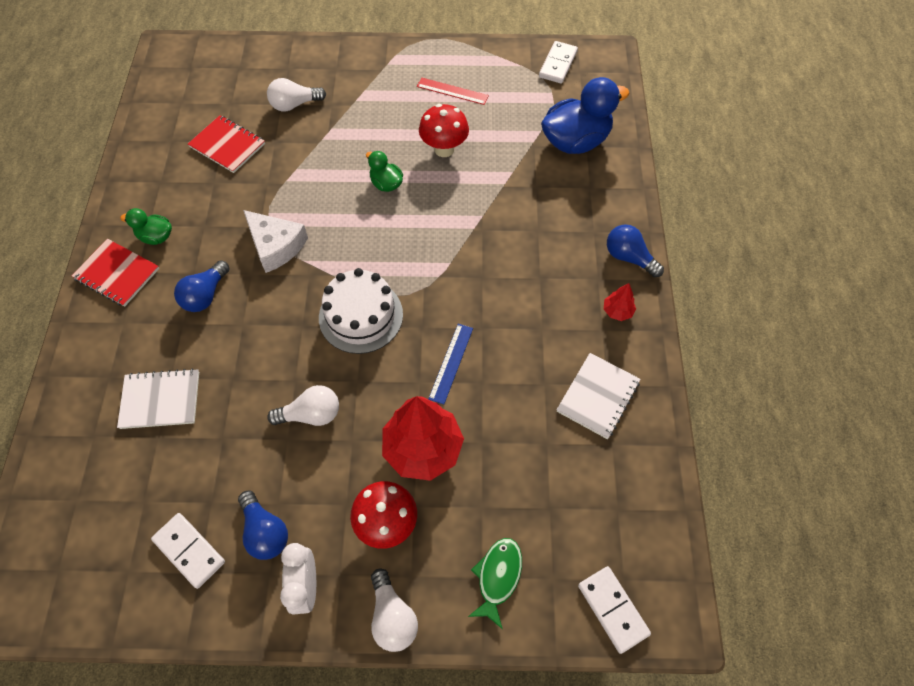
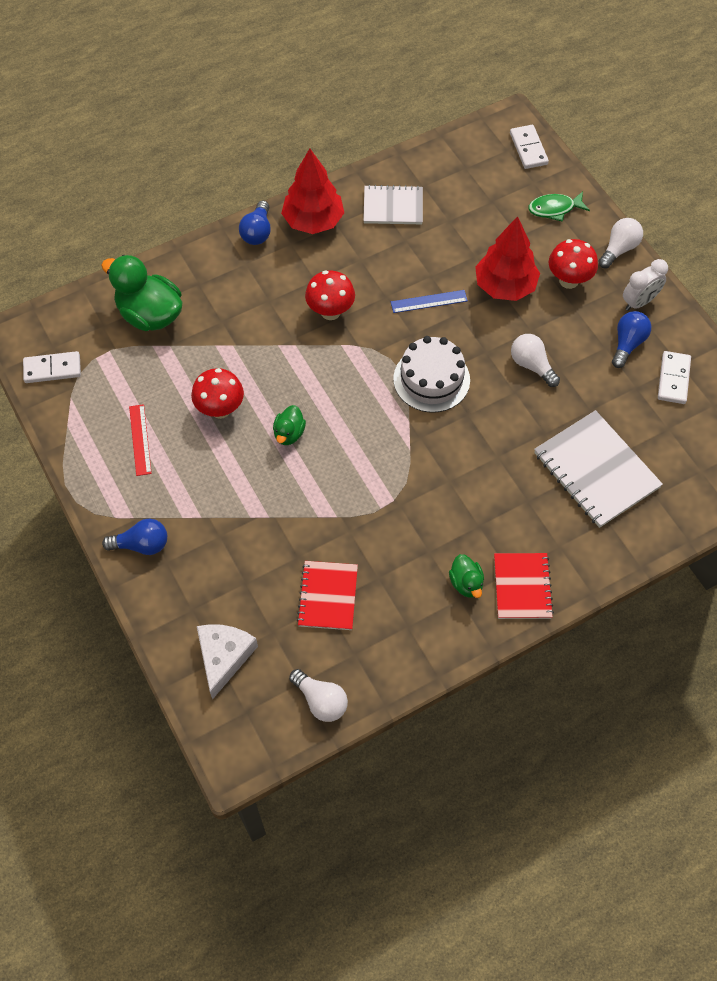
camera: 120 degrees left, 0 degrees up
(160, 400) = (596, 470): white notebook -> white notebook, size x1.57
(205, 295) = (492, 501): blue light bulb -> blue light bulb (142, 544)
(276, 246) = (410, 480): white cheese -> white cheese (224, 657)
(294, 104) = (239, 569): white light bulb -> white light bulb (321, 701)
(493, 272) = (330, 312): none -> red mushroom
(575, 141) = (150, 314): blue duck -> green duck
(612, 609) = (528, 148): white domino -> white domino turned 45 degrees counterclockwise
(617, 311) = (313, 221): red tree -> red tree, size x2.26

